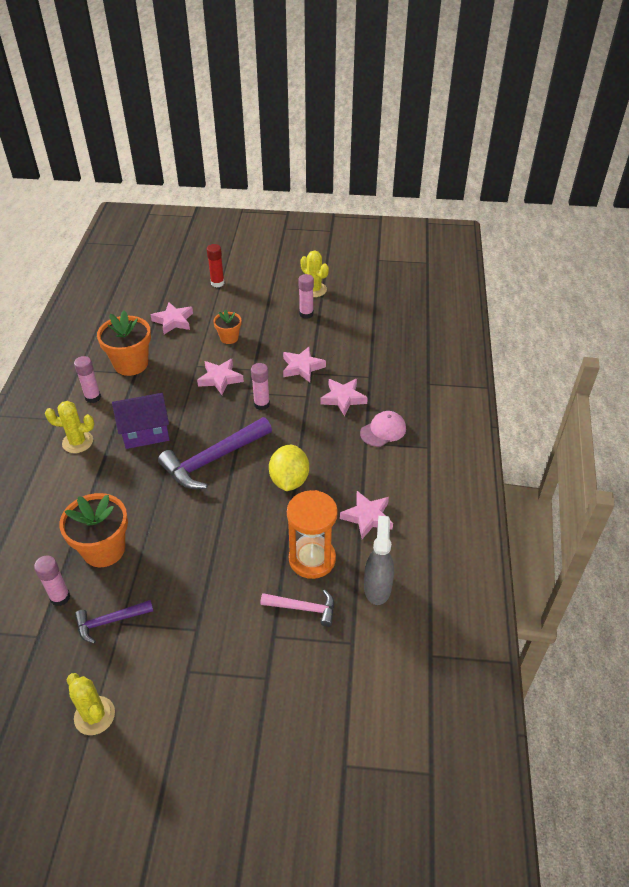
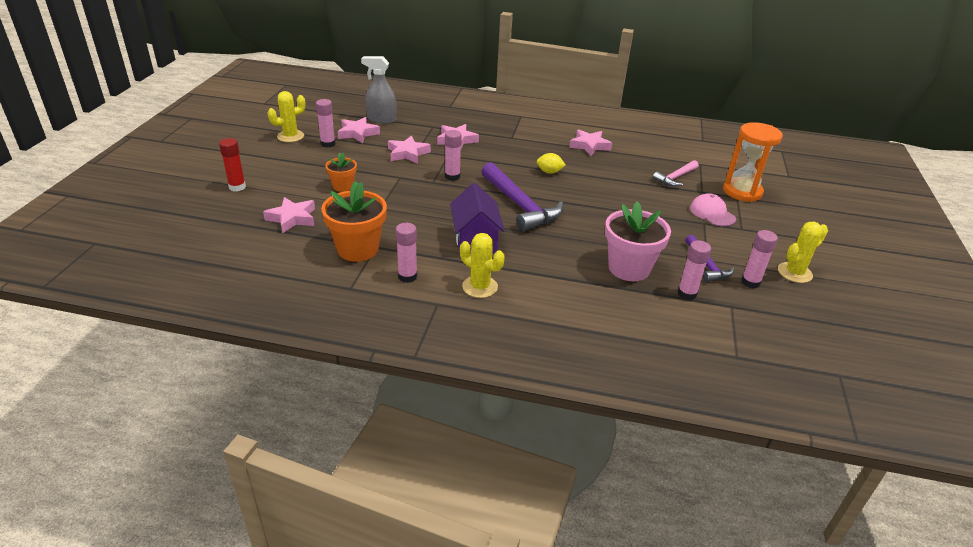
camera: 85 degrees left, 10 degrees down
(77, 442) = (480, 287): yellow cactus -> yellow cactus turned 60 degrees counterclockwise
(77, 662) = (750, 282): none -> pink glue stick
(104, 549) = (629, 268): orange flower pot -> pink flower pot
(220, 379) = (407, 195): pink star -> pink star (358, 133)
(289, 480) = (549, 172): yellow lemon -> yellow lemon, size x0.58
(303, 608) = (675, 178): pink hammer -> pink hammer turned 150 degrees counterclockwise
(312, 559) = (630, 170): orange hourglass -> orange hourglass (742, 192)
(377, 587) = (653, 150): grey spray bottle -> grey spray bottle (381, 119)
(383, 431) = (499, 129): pink cap -> pink cap (712, 213)

